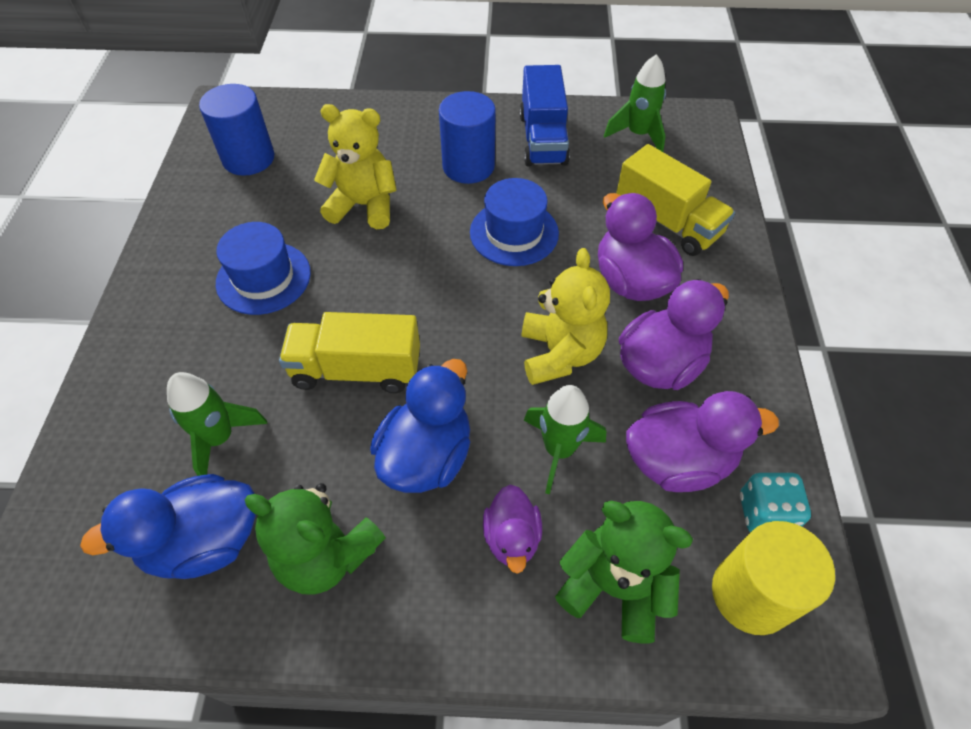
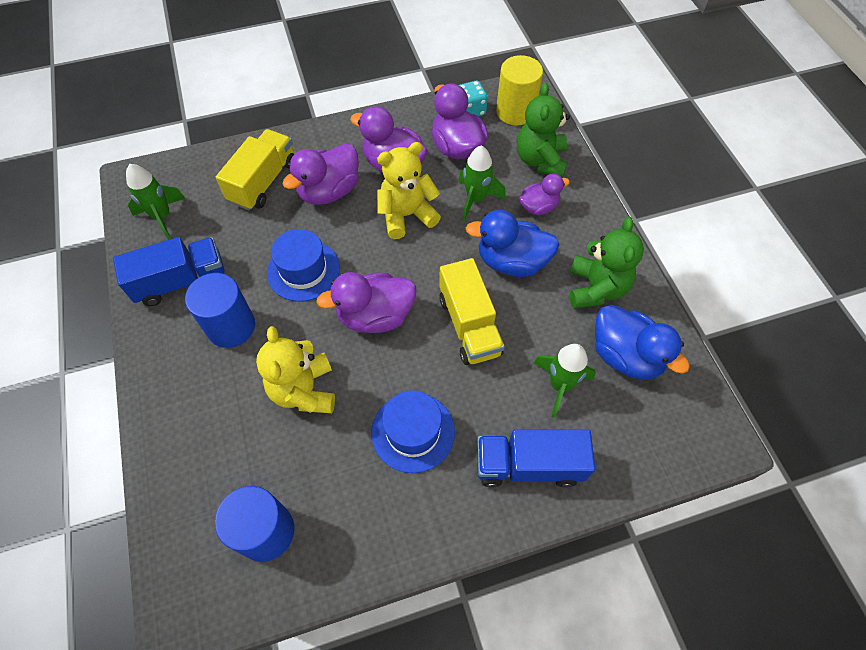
camera: 110 degrees left, 5 degrees up
(156, 367) = (528, 465): none -> blue truck
(419, 281) = (375, 316): none -> purple duck

